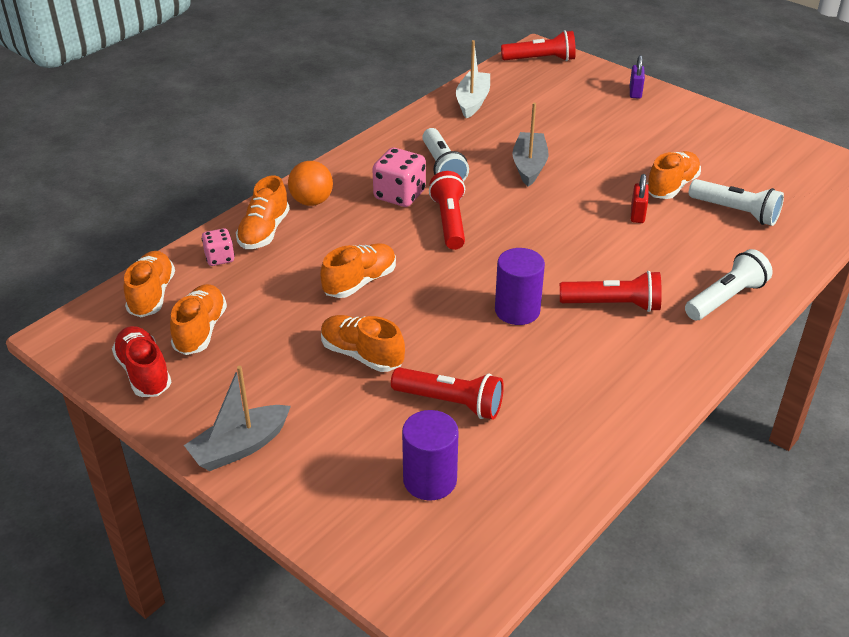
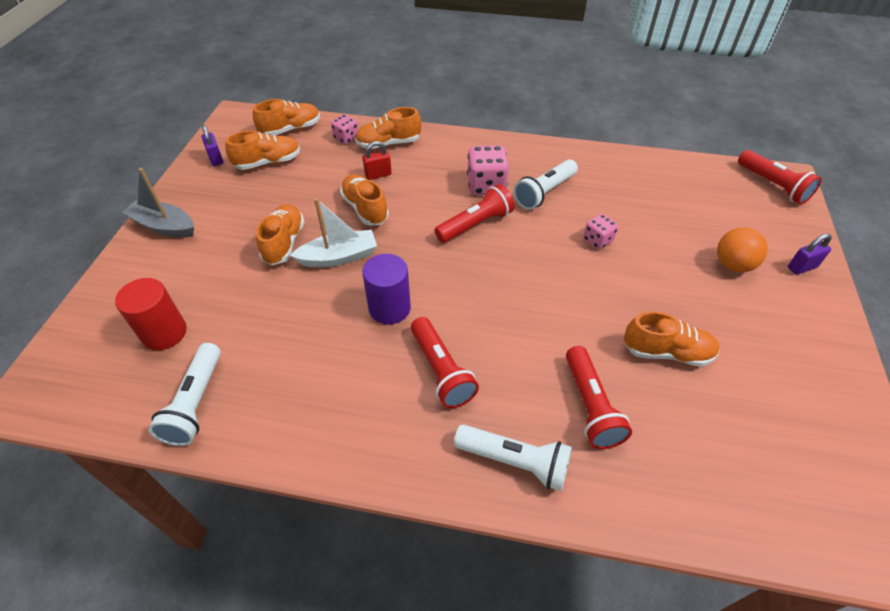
camera: 60 degrees right, 10 degrees up
(144, 373) = (216, 159): red shoe -> purple padlock
(312, 201) = (440, 149): orange ball -> orange ball (732, 265)
(360, 282) = (365, 209): orange shoe -> orange shoe turned 135 degrees counterclockwise
(430, 480) = (164, 333): purple cylinder -> red cylinder
(450, 402) = (254, 311): red flashlight -> red flashlight (590, 406)
(472, 101) = (656, 172): white boat -> white boat (339, 257)
(529, 166) = (597, 240): grey boat -> pink dice
(637, 215) = (594, 341): red padlock -> red padlock (378, 175)
(735, 212) = (675, 423): white flashlight -> white flashlight (196, 403)

